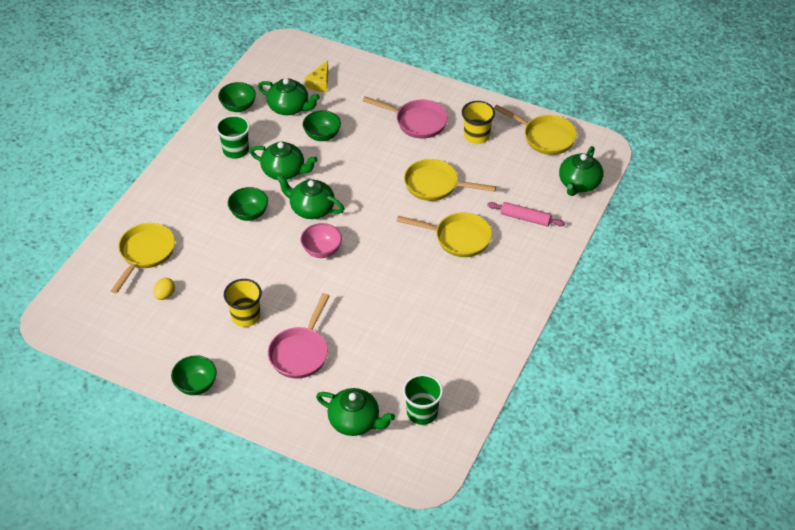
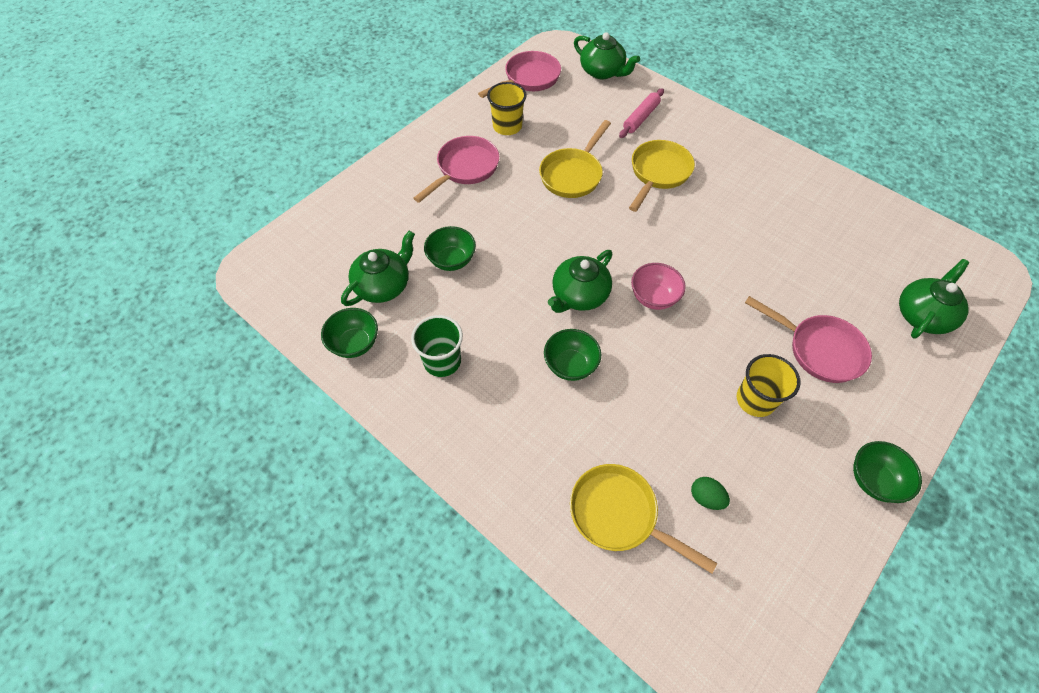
camera: 75 degrees left, 10 degrees up
(165, 295) = (706, 498): yellow egg -> green egg
(284, 171) = (503, 312): green teapot -> none
(319, 83) = (351, 245): yellow cheese -> none
(422, 412) = (906, 254): green cup -> none
(545, 137) = (528, 79): yellow pan -> pink pan

